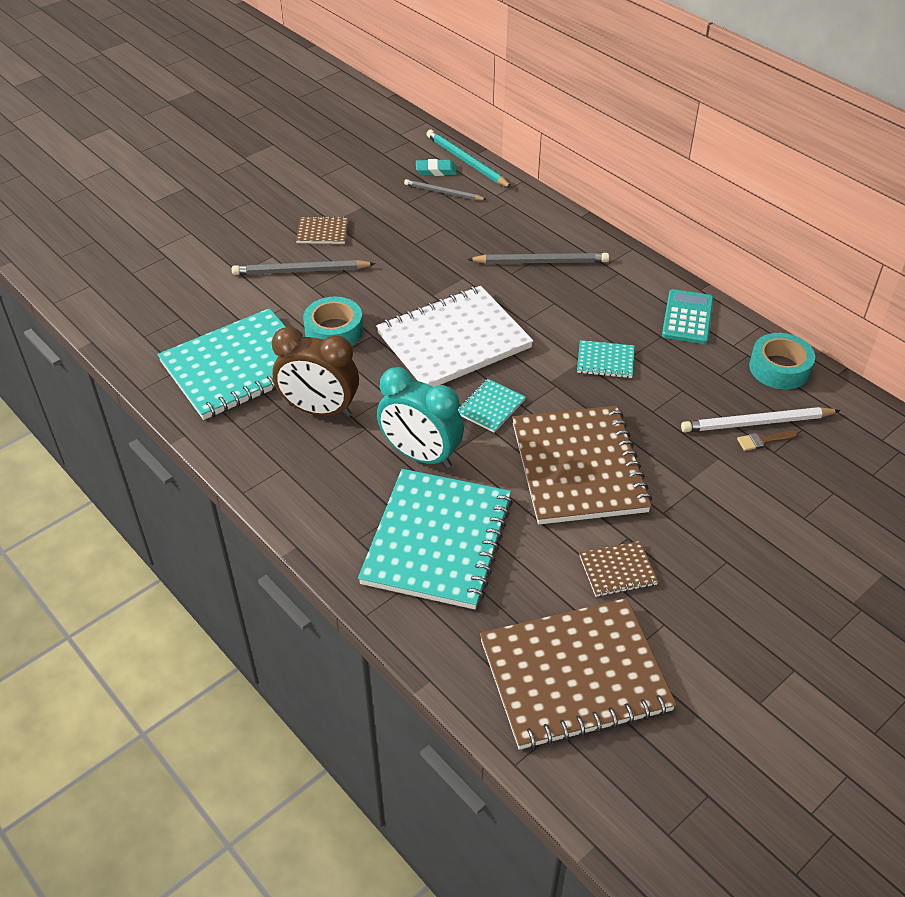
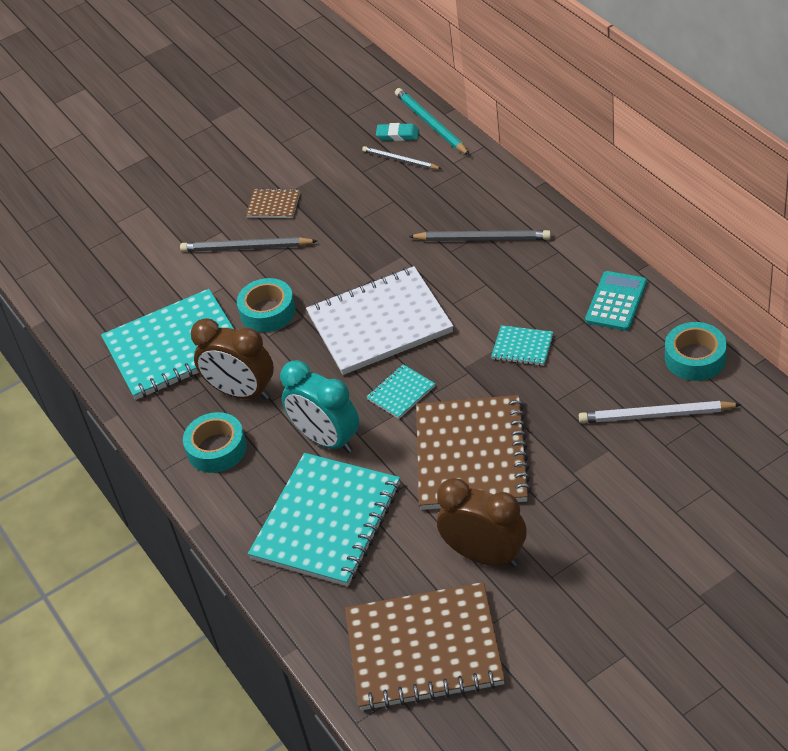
camera: 15 degrees right, 0 degrees up
(301, 468) = (217, 449): none -> turquoise tape
(617, 570) = (485, 556): brown notebook -> brown clock
(763, 440) = (657, 433): brown brush -> none

